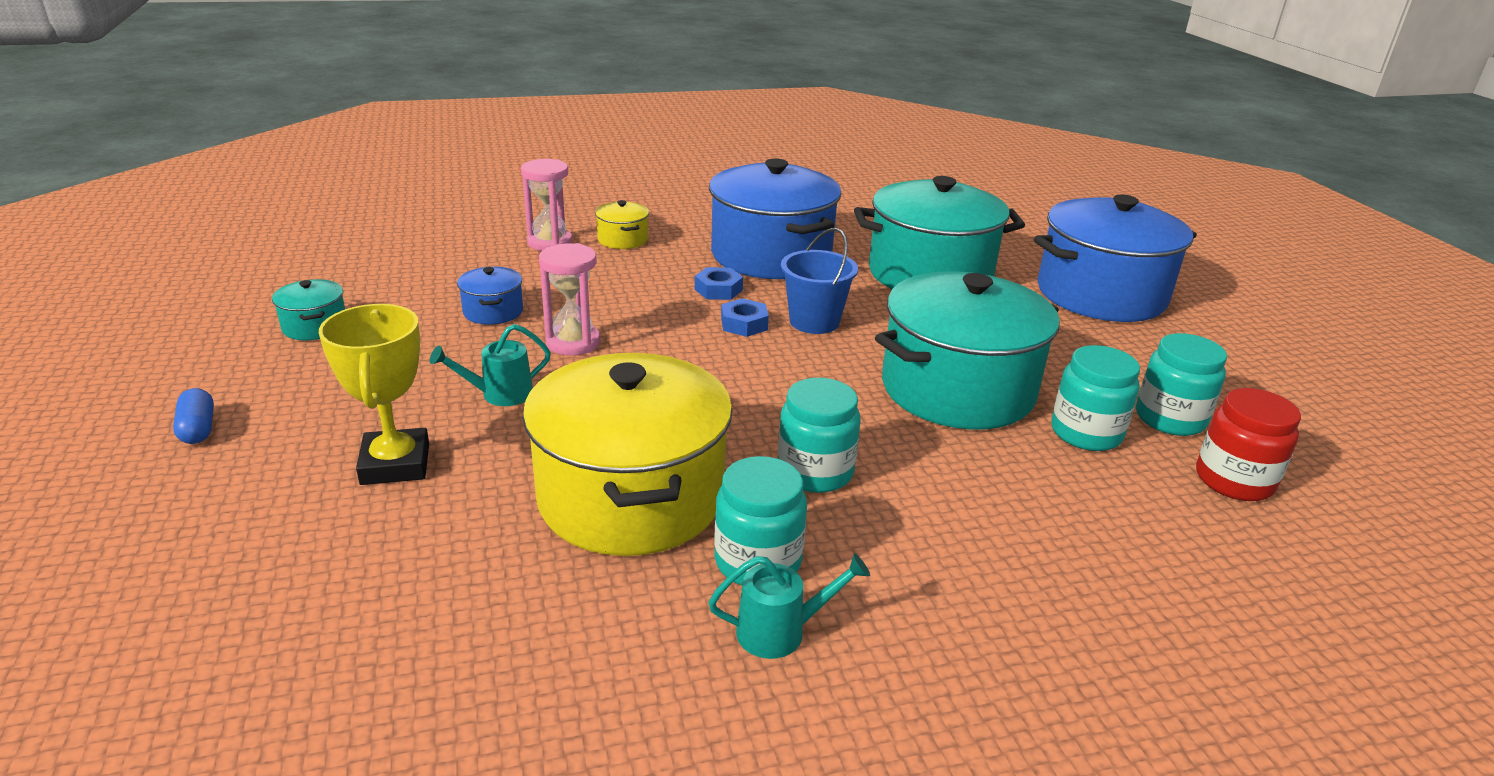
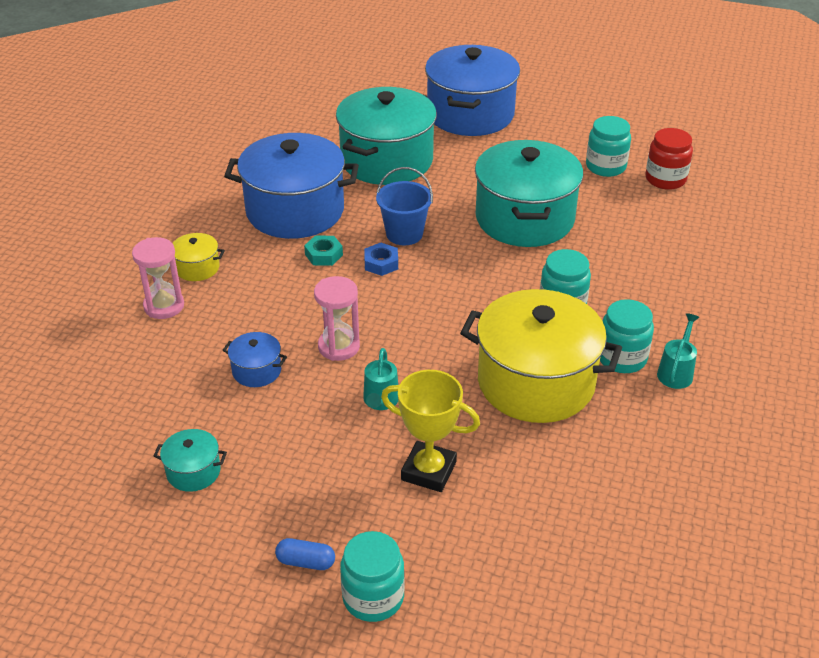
camera: 55 degrees left, 10 degrees up
(718, 290) = (324, 255): blue nut -> turquoise nut
(1086, 433) = (597, 199): turquoise jar -> turquoise jar (373, 597)

